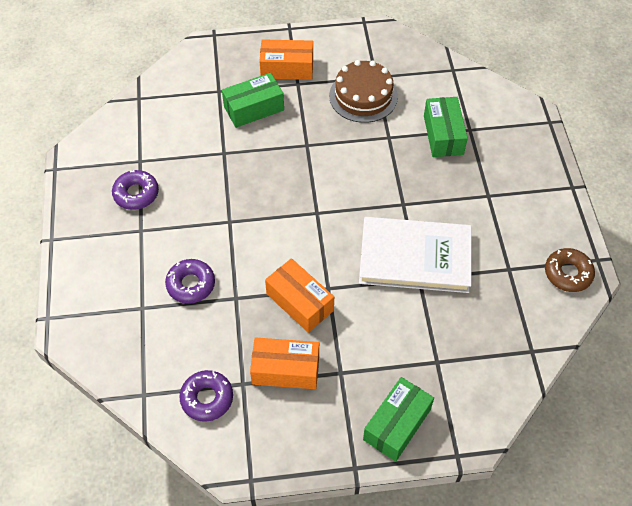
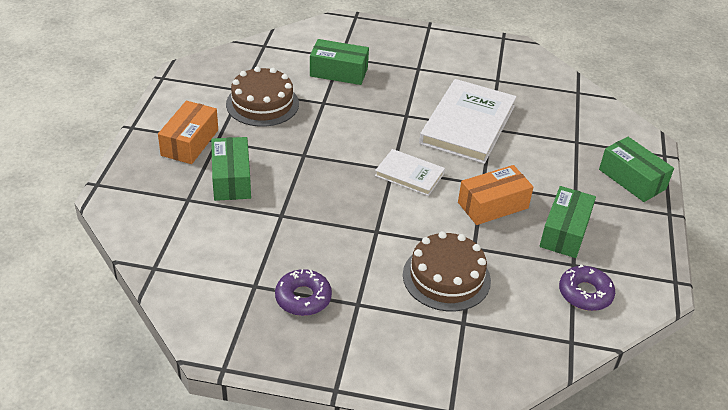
camera: 75 degrees left, 15 degrees down
(191, 284) = (446, 277): purple donut -> brown cake
(285, 370) = (564, 232): orange box -> green box
(315, 227) = (409, 174): none -> white book
(568, 273) = (511, 54): brown donut -> none

